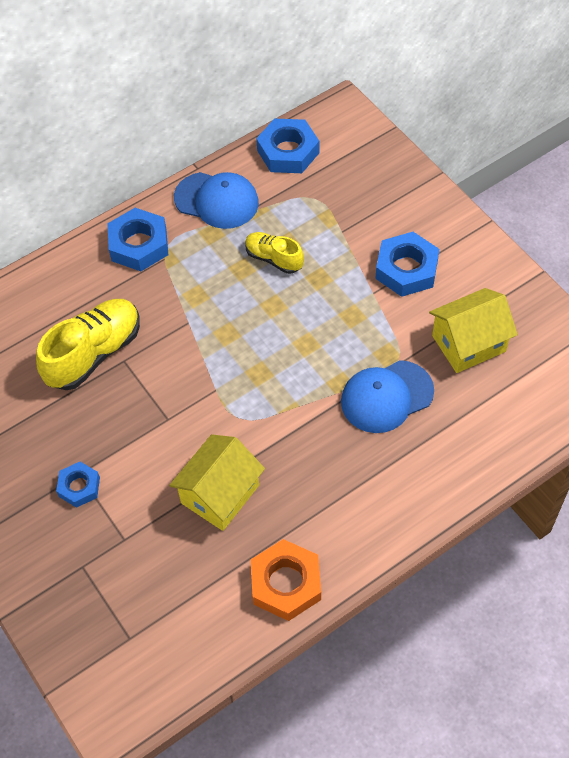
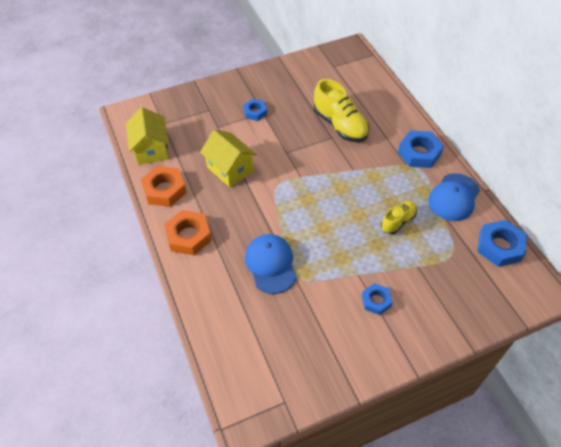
camera: 100 degrees right, 5 degrees down
(367, 518) = (188, 236): none -> orange nut
(406, 269) = (376, 301): blue nut -> blue nut, size x0.61
(468, 343) = (301, 326): yellow house -> yellow house (151, 149)

